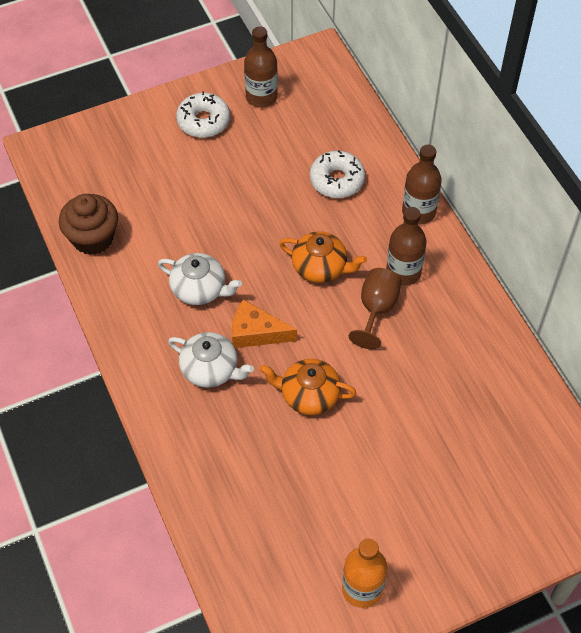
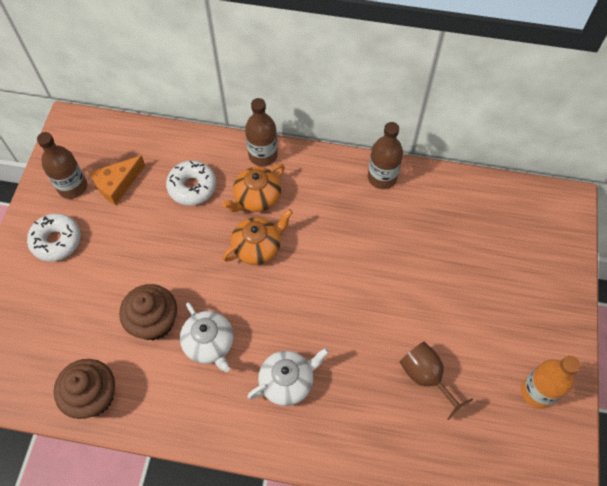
camera: 55 degrees left, 5 degrees up
(187, 237) = (154, 322): none -> brown cupcake
(199, 289) = (209, 343): white teapot -> white teapot turned 90 degrees clockwise
(256, 333) = (280, 327): orange cheese -> orange cheese (117, 184)
(309, 395) = (359, 325): orange teapot -> orange teapot (257, 198)
(376, 309) = (321, 234): brown goblet -> brown goblet (426, 377)
(403, 272) = (304, 197): brown bottle -> brown bottle (382, 177)

